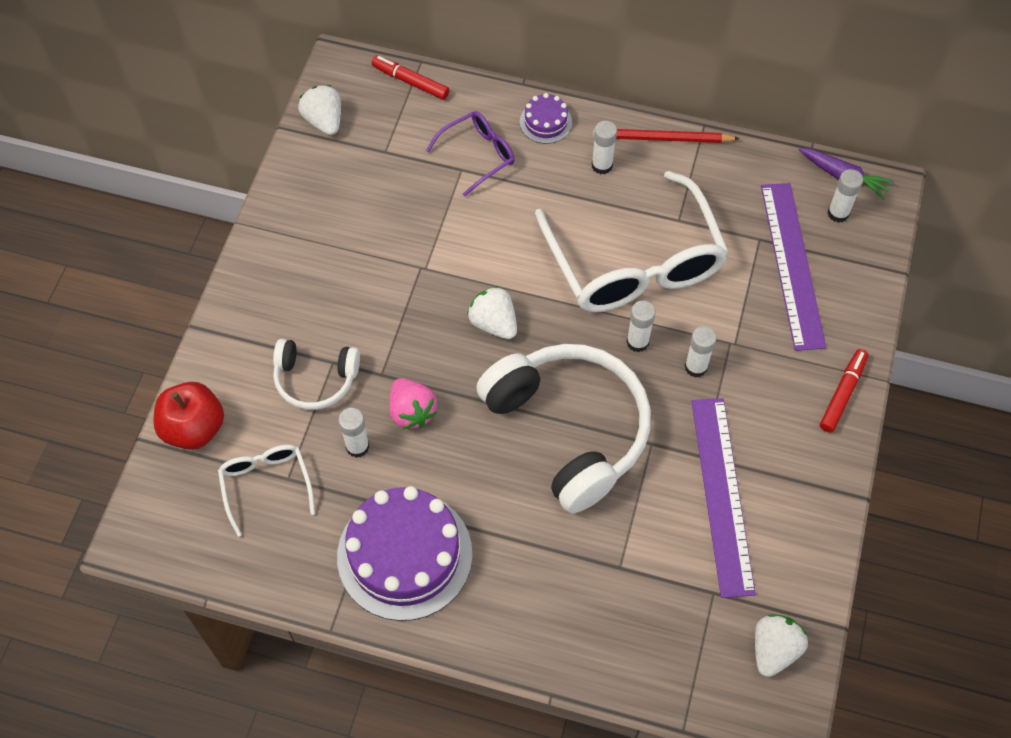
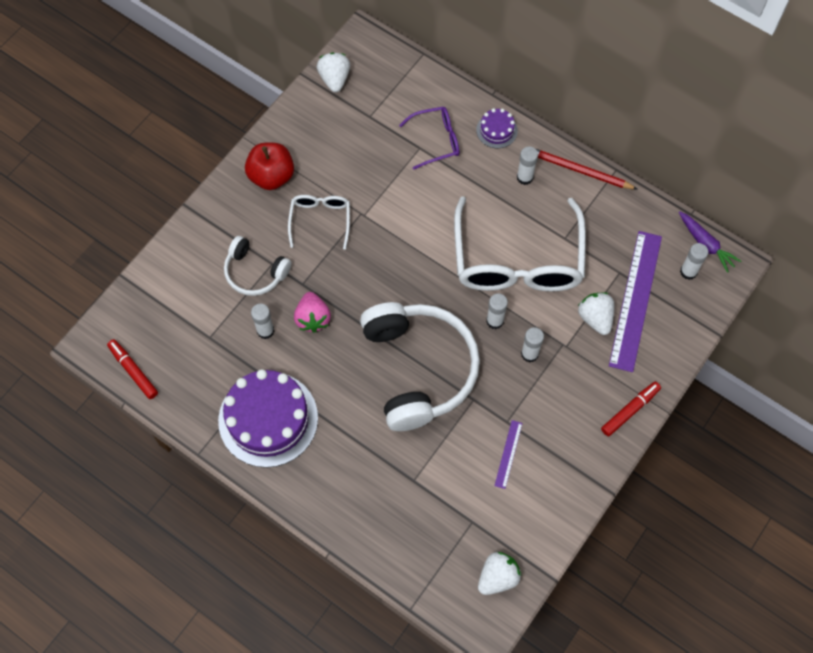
camera: 20 degrees right, 5 degrees up
(194, 428) = (159, 280): red apple -> red apple (271, 176)
(266, 485) = (193, 337): white glasses -> white glasses (320, 220)
(410, 82) = (409, 67): red marker -> red marker (133, 371)
(494, 323) = (396, 272): white strawberry -> white strawberry (595, 318)
(722, 494) = (508, 454): purple ruler -> purple ruler, size x0.44

